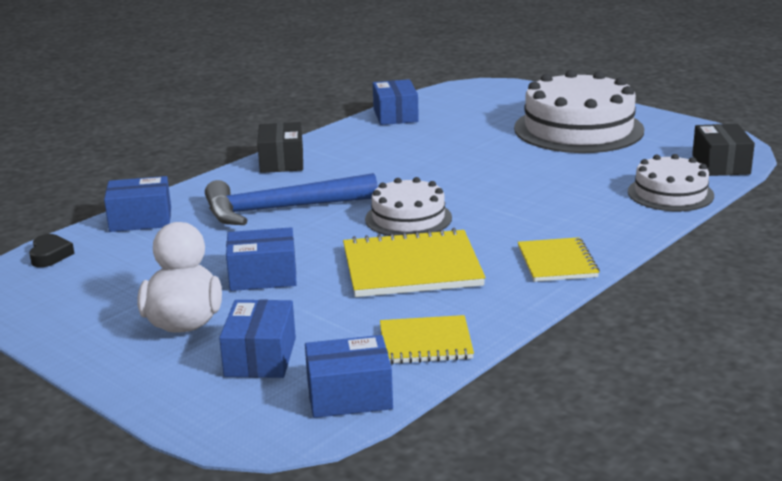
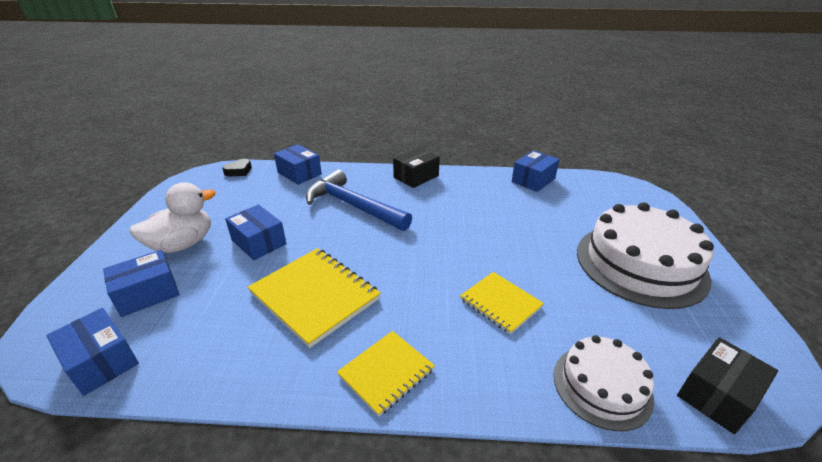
camera: 50 degrees right, 10 degrees up
(408, 218) = (389, 258): white cake -> none
(425, 343) = (198, 362): yellow notebook -> yellow notebook (500, 303)

